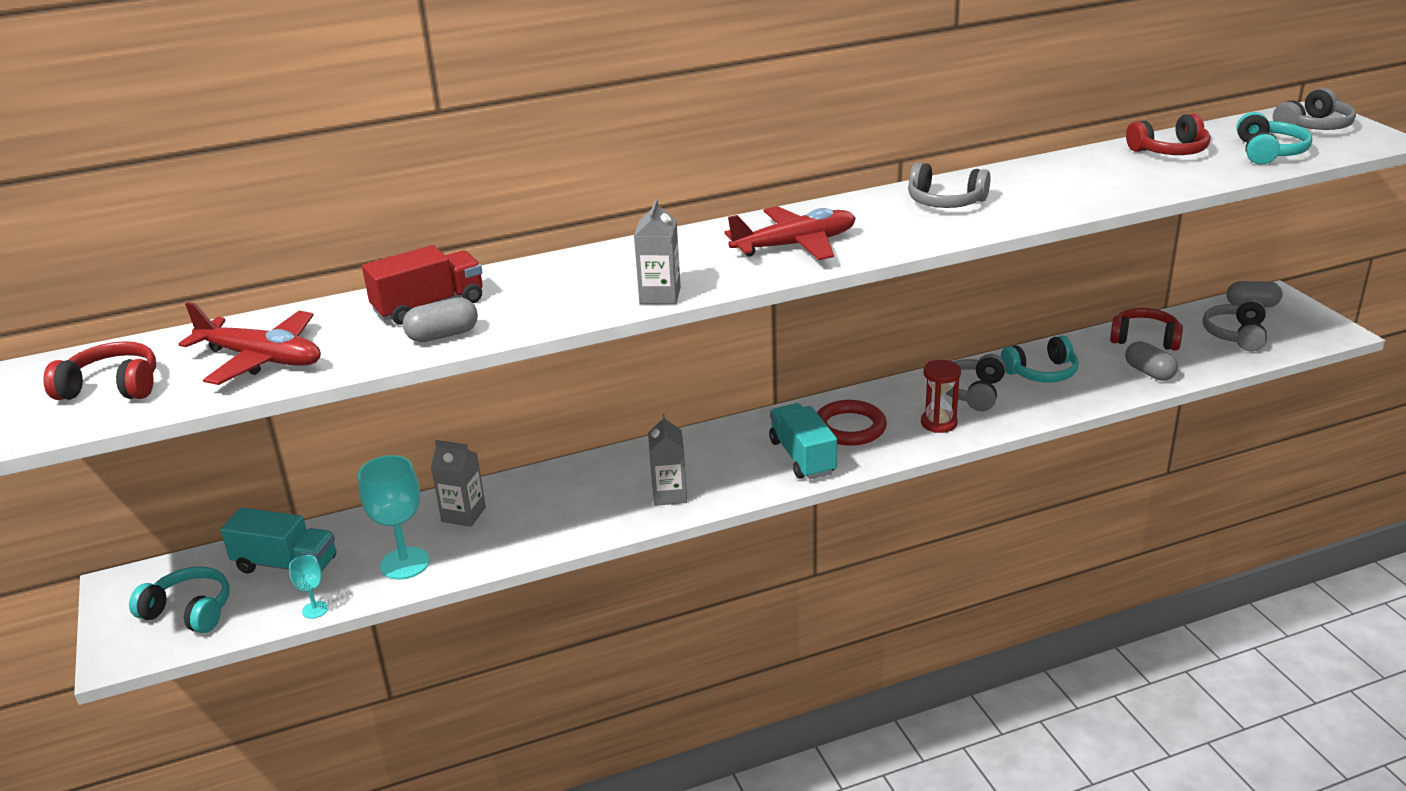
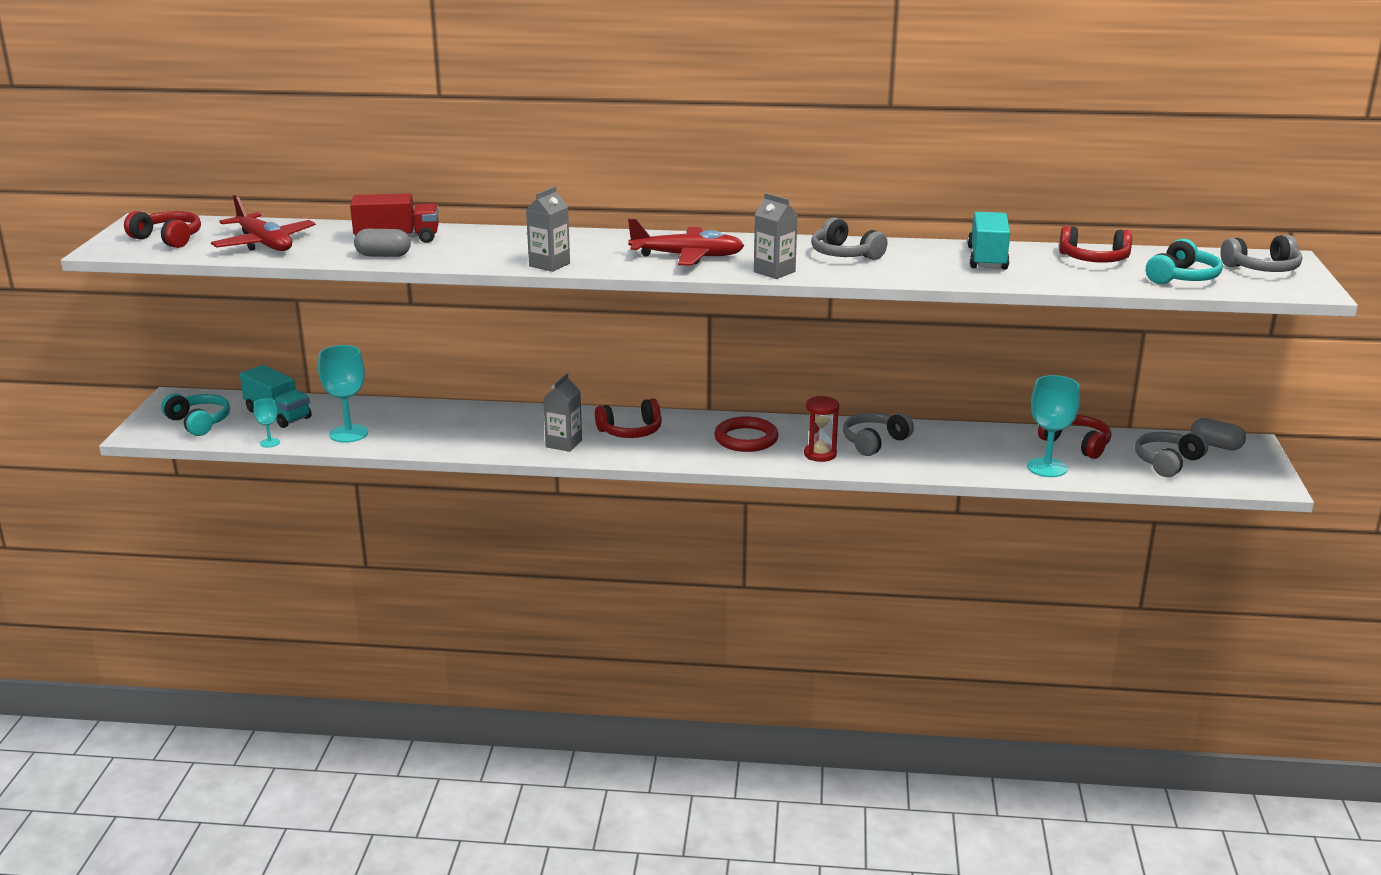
camera: 25 degrees right, 5 degrees down
(463, 514) = (414, 417): grey carton -> grey carton (774, 272)
(724, 456) = (631, 431): none -> red headphones
(802, 457) = (686, 447): turquoise truck -> turquoise truck (987, 259)
(1042, 372) = (951, 444): turquoise headphones -> none
(1149, 372) = (1047, 467): grey capsule -> turquoise goblet

